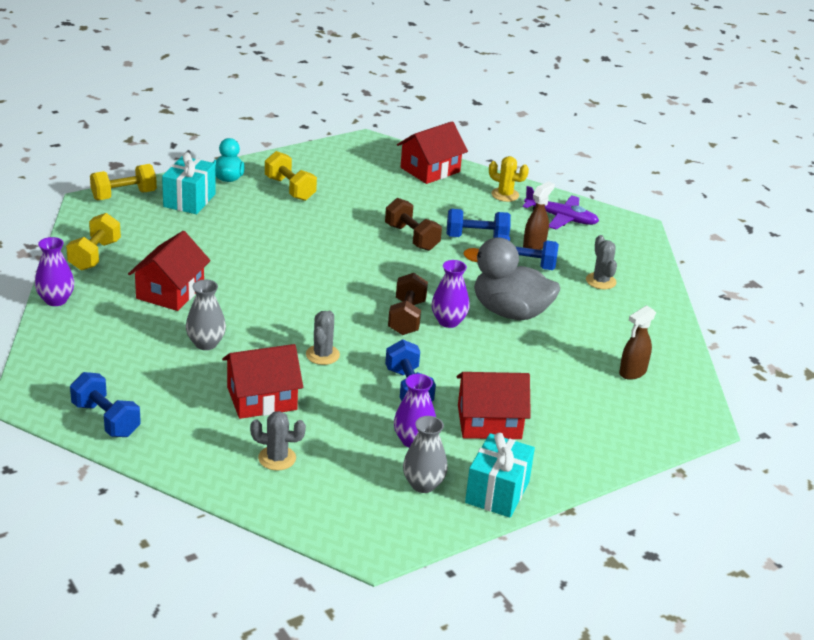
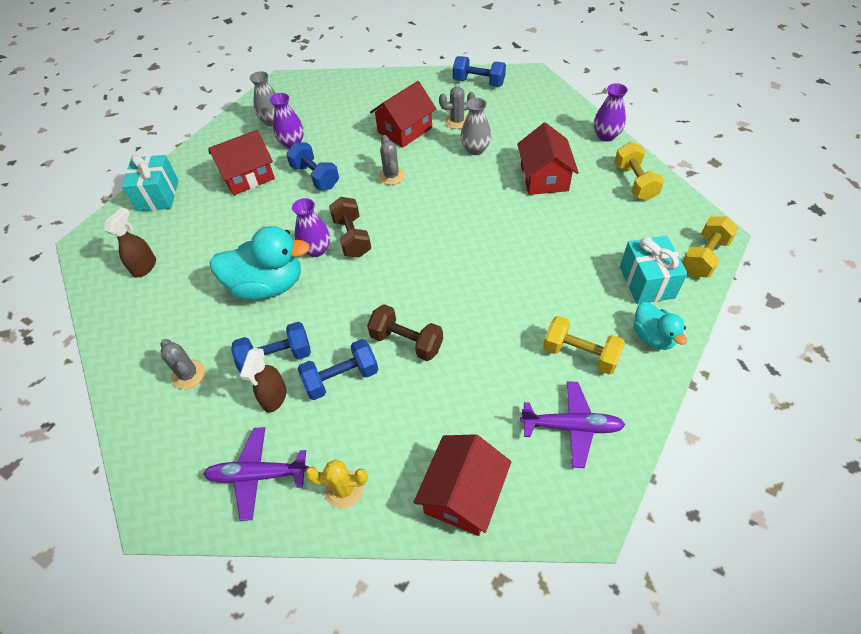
camera: 160 degrees right, 20 degrees up
(277, 458) = (366, 101): grey cactus -> grey cactus (457, 121)
(335, 167) = (571, 427): none -> purple plane
(497, 492) = (226, 134): turquoise gift -> turquoise gift (158, 195)
(510, 312) = (268, 285): grey duck -> turquoise duck

